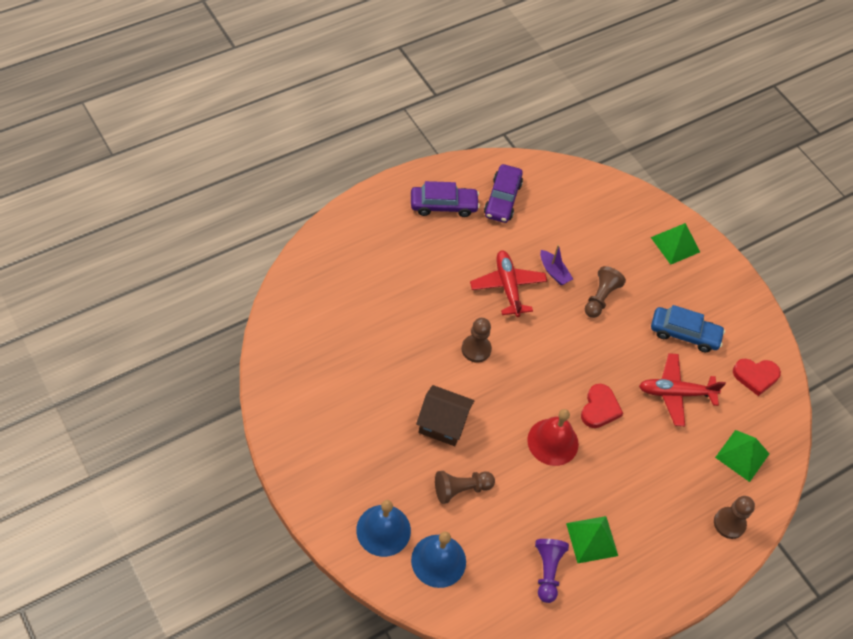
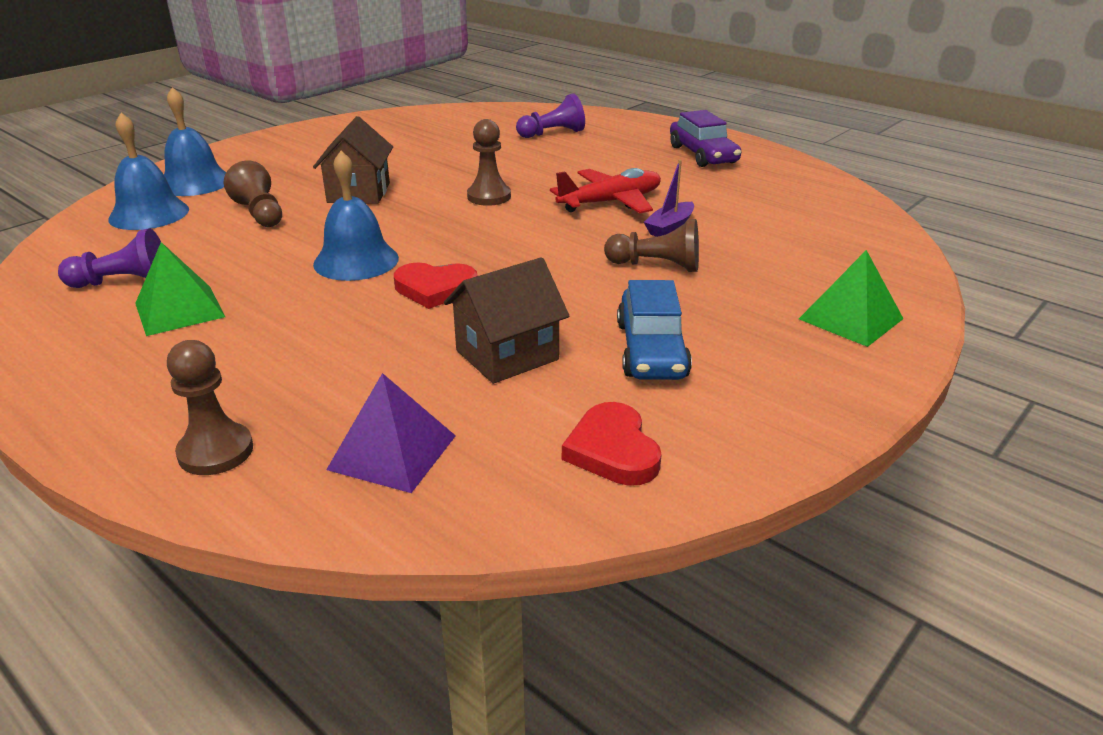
camera: 80 degrees right, 25 degrees down
(364, 275) = (552, 134): none -> purple pawn
(502, 199) = (759, 183): purple car -> none
(553, 442) = (356, 261): red bell -> blue bell
(675, 393) = (507, 355): red plane -> brown house
(742, 455) = (392, 452): green pyramid -> purple pyramid

